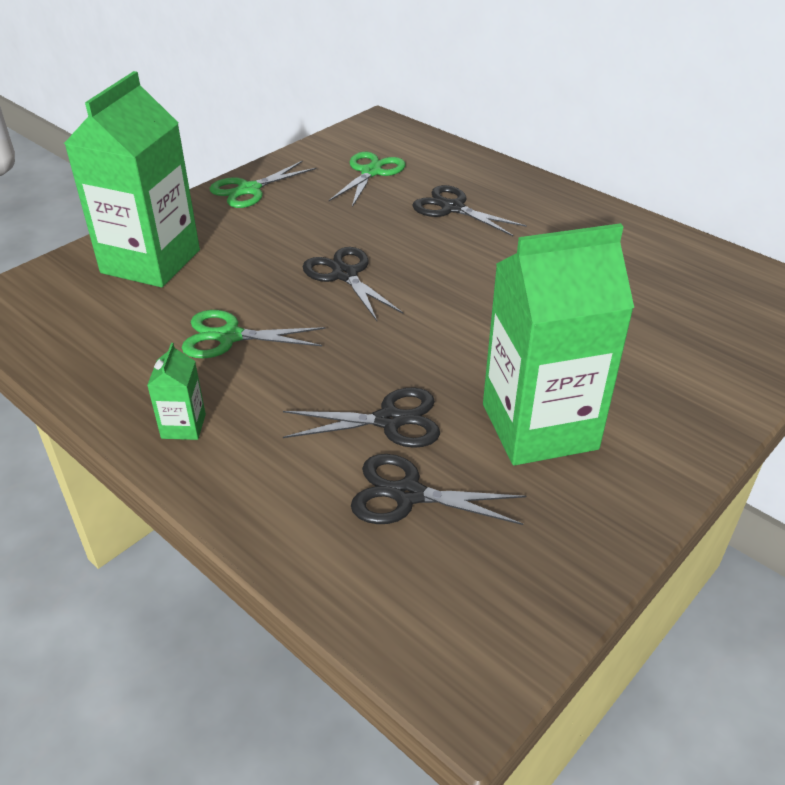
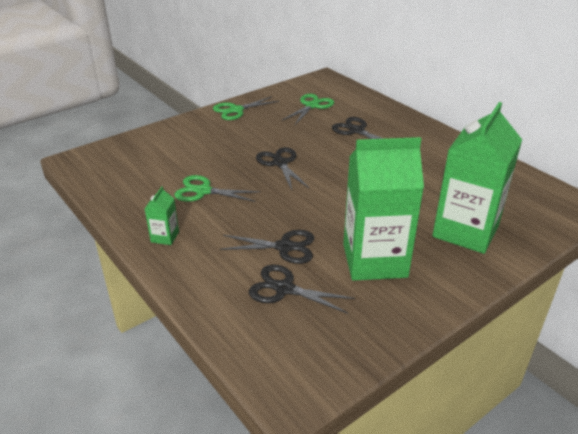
camera: 10 degrees right, 5 degrees down
(151, 261) = (169, 145): green carton -> green carton (465, 231)

